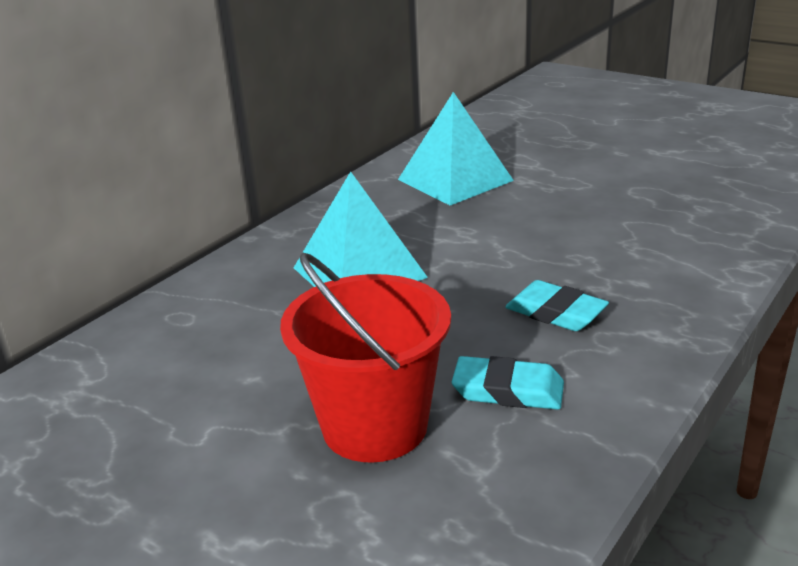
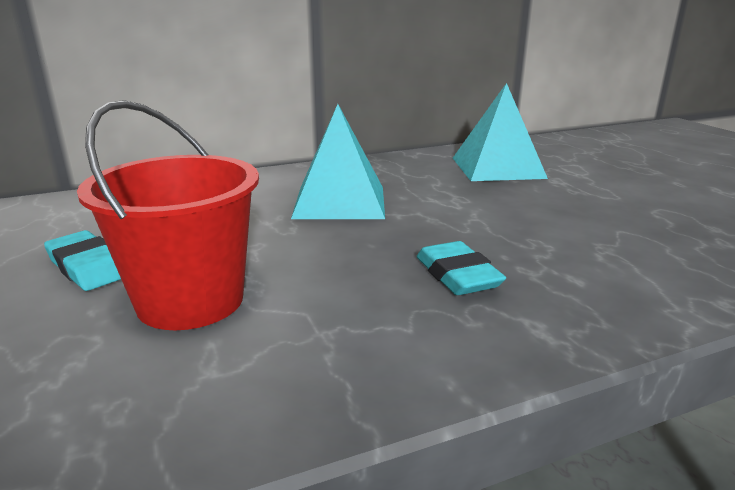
camera: 30 degrees right, 5 degrees down
(508, 390) = (329, 318): turquoise eraser -> turquoise eraser (88, 267)

